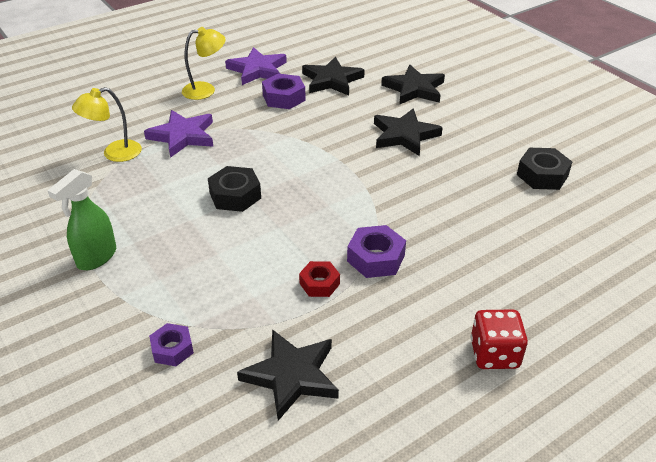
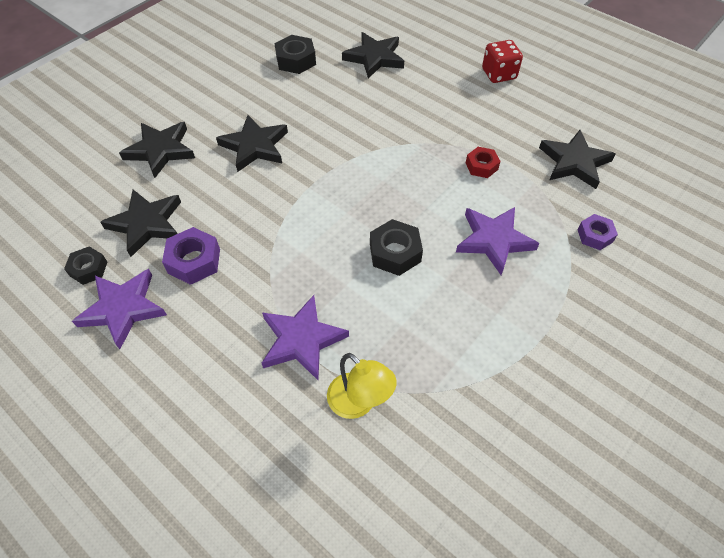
camera: 105 degrees left, 15 degrees up
(96, 257) = (532, 336): green spray bottle -> none
(206, 90) = (184, 354): yellow lamp -> none
(212, 263) = (494, 240): none -> purple star
(300, 59) = (88, 269): none -> black nut
(376, 258) = (437, 139): purple nut -> none
(543, 237) = (374, 58): none -> black star

